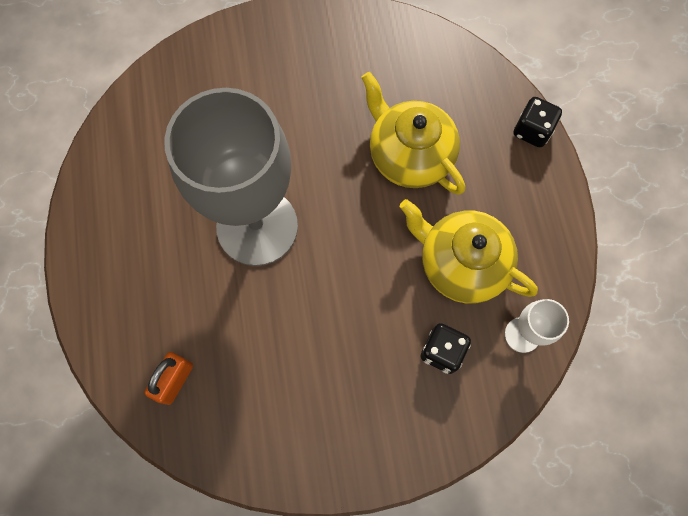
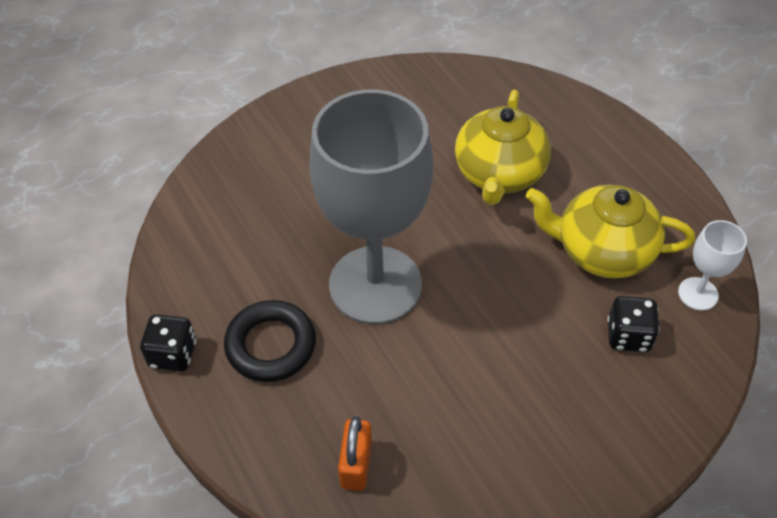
camera: 20 degrees left, 20 degrees down
(152, 251) = (271, 345): none -> black ring
(409, 155) = (499, 174): yellow teapot -> yellow teapot turned 105 degrees counterclockwise
(532, 130) = (605, 119): black dice -> black dice (173, 354)

